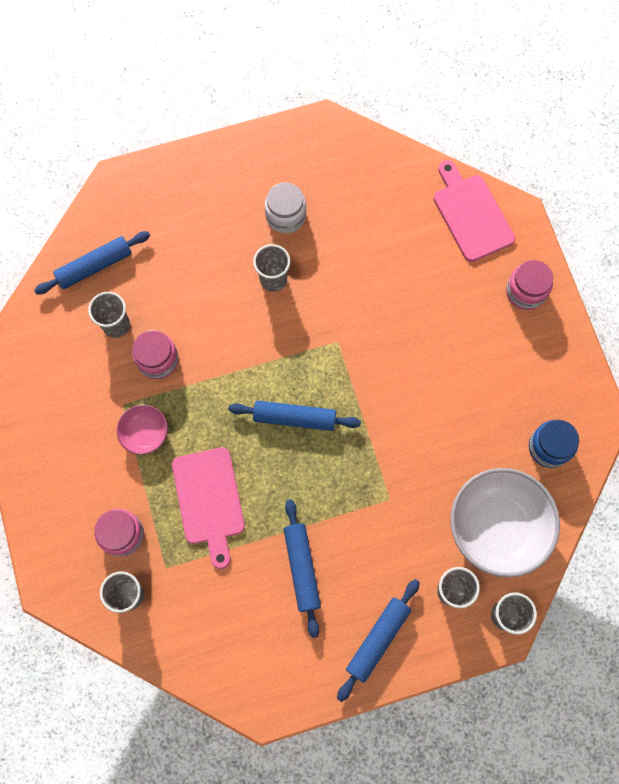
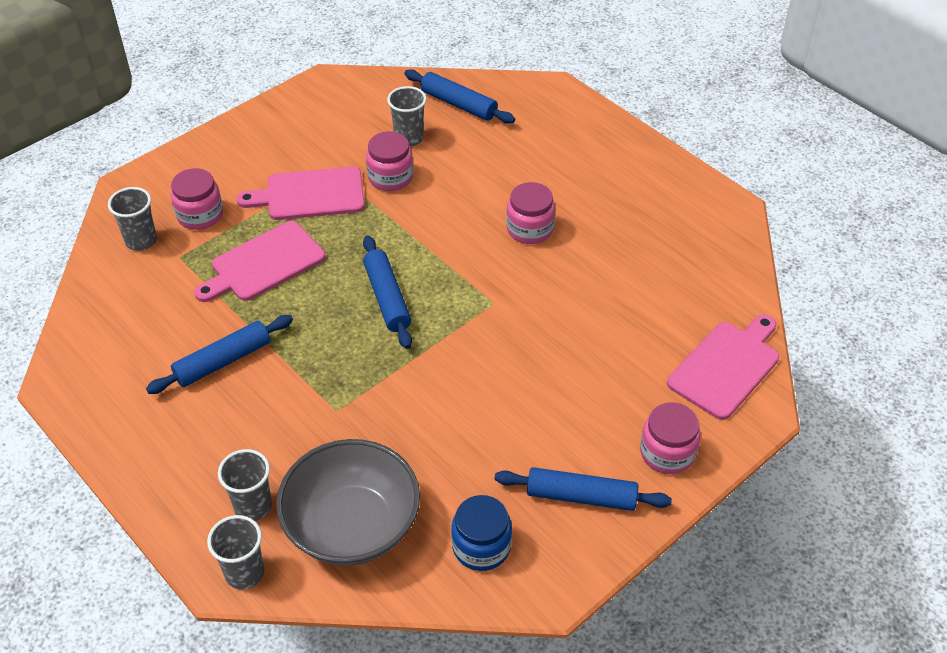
camera: 65 degrees right, 25 degrees down
(145, 433) = (310, 195): pink bowl -> pink cutting board
(273, 279) = (530, 229): grey cup -> pink jar
(285, 216) = (606, 214): white jar -> none
(377, 639) = (168, 455): blue rolling pin -> blue rolling pin (581, 496)
(497, 527) = (352, 526): white bowl -> grey bowl

